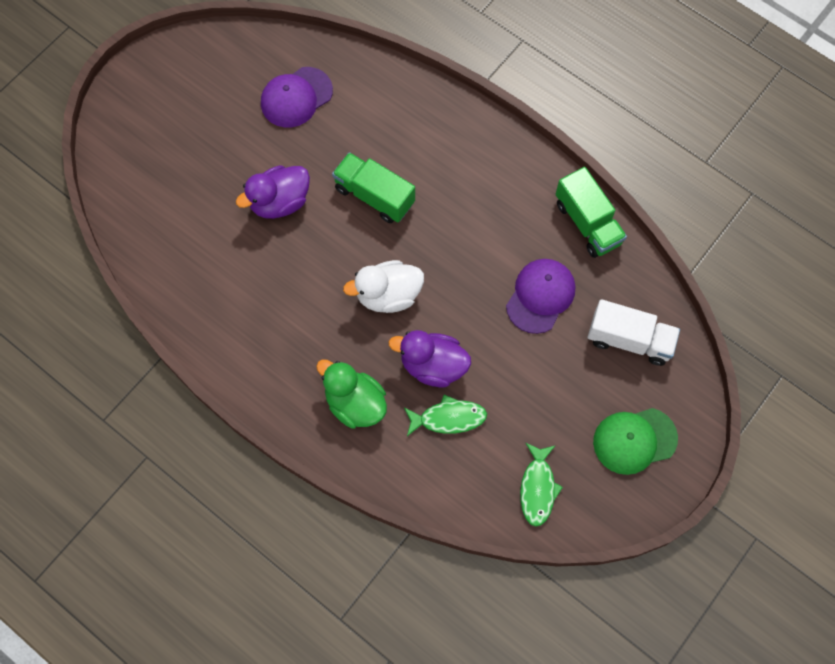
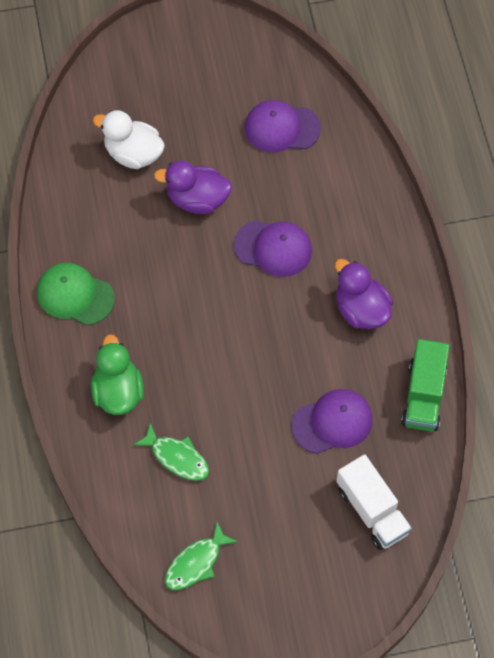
camera: 40 degrees right, 5 degrees down
(374, 196) = (273, 248): green truck -> purple cap
(388, 295) = (215, 331): white duck -> white duck (133, 154)
(433, 366) = (201, 409): purple duck -> purple duck (361, 310)
(634, 440) = (304, 588): green cap -> green cap (75, 295)

